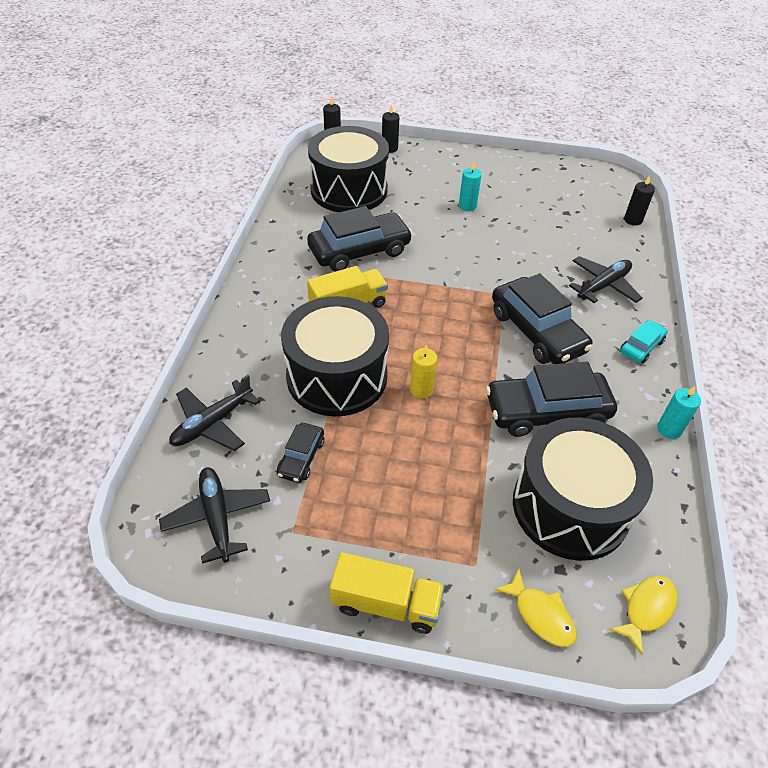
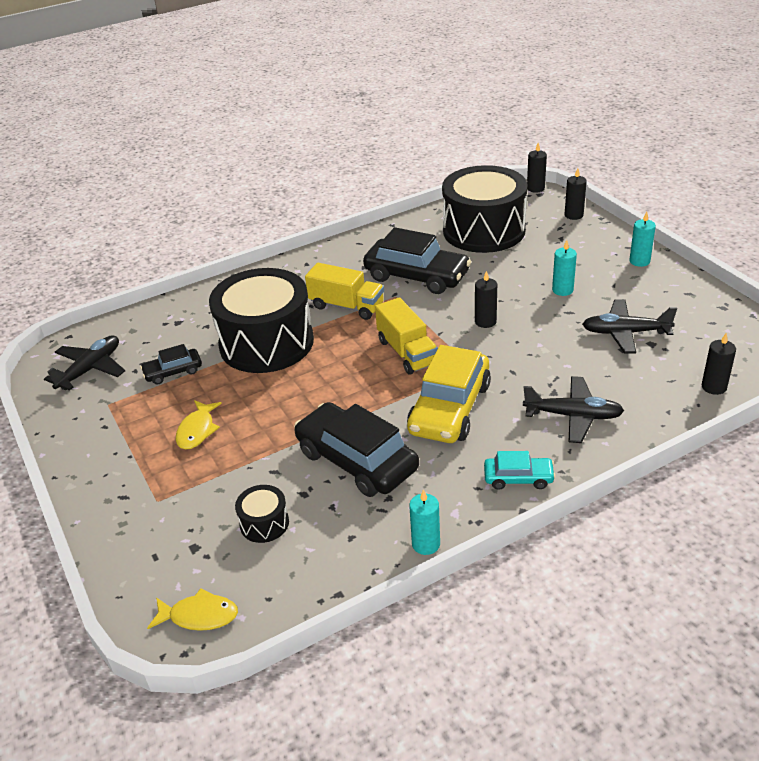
camera: 55 degrees right, 10 degrees down
(212, 423) = (164, 321): black plane -> black plane (625, 333)
(386, 603) = (86, 476): yellow truck -> yellow truck (407, 352)
(421, 389) = (301, 386): yellow candle -> none
(459, 256) = (485, 321): none -> black candle
(477, 161) = (639, 261): none -> turquoise candle
(537, 331) = (449, 408): black car -> yellow car
(540, 614) = (141, 556): yellow fish -> yellow fish (197, 430)
(570, 506) = (264, 523): black drum -> black drum, size x0.42

